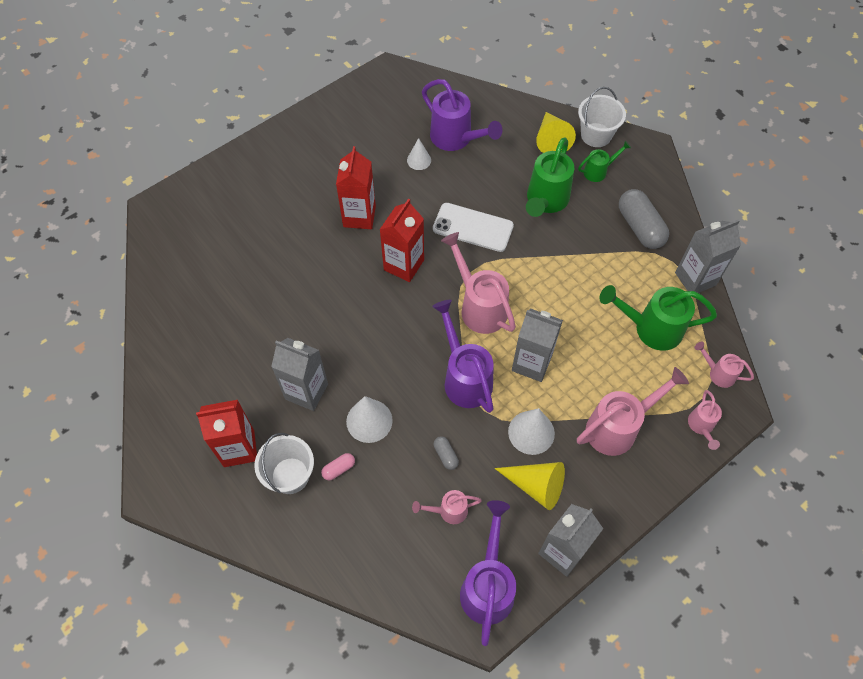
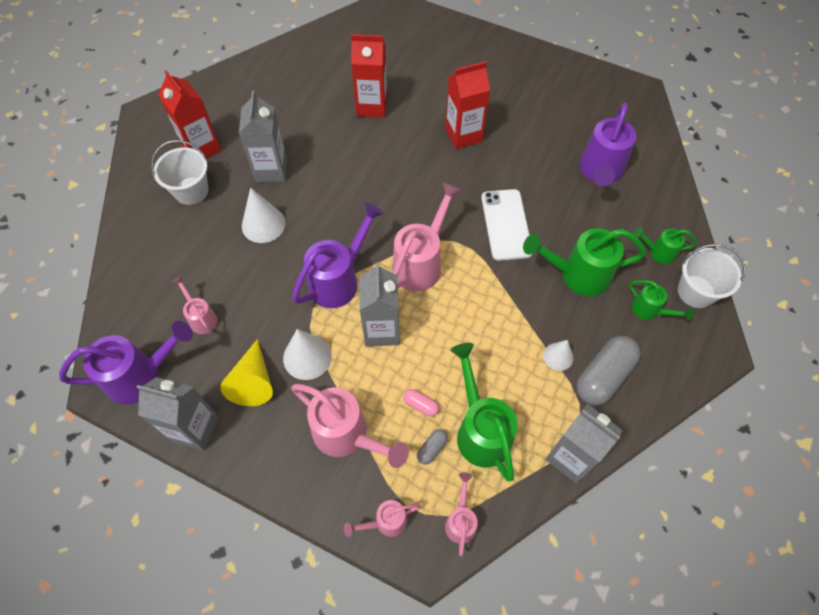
camera: 65 degrees right, 0 degrees up
(339, 469) = (210, 221): pink capsule -> pink capsule (421, 405)
(404, 265) = (432, 187): red carton -> red carton (372, 106)
(419, 160) = (554, 153): white cone -> white cone (558, 356)
(445, 455) = (254, 295): grey capsule -> grey capsule (432, 449)
(551, 140) = (658, 252): yellow cone -> green watering can

